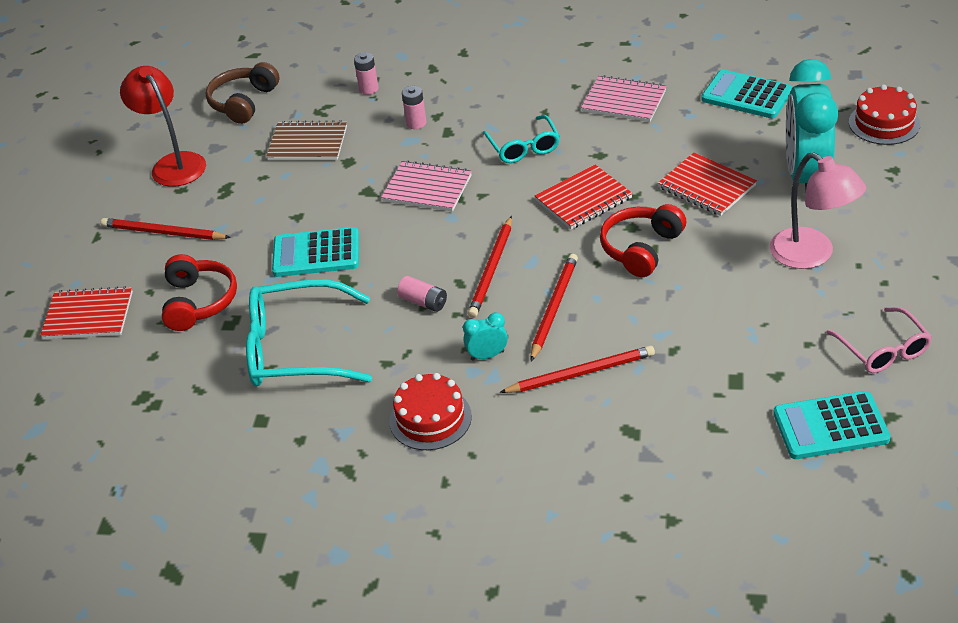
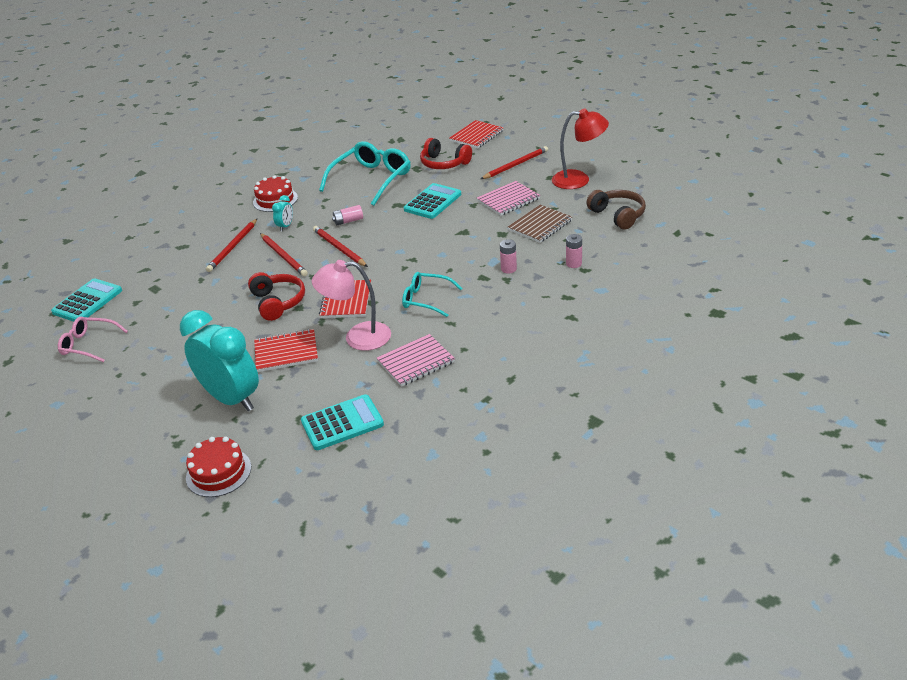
camera: 125 degrees right, 5 degrees down
(427, 188) = (437, 251): pink notebook -> pink notebook (508, 200)
(812, 255) = (176, 360): pink lamp -> pink lamp (358, 337)

